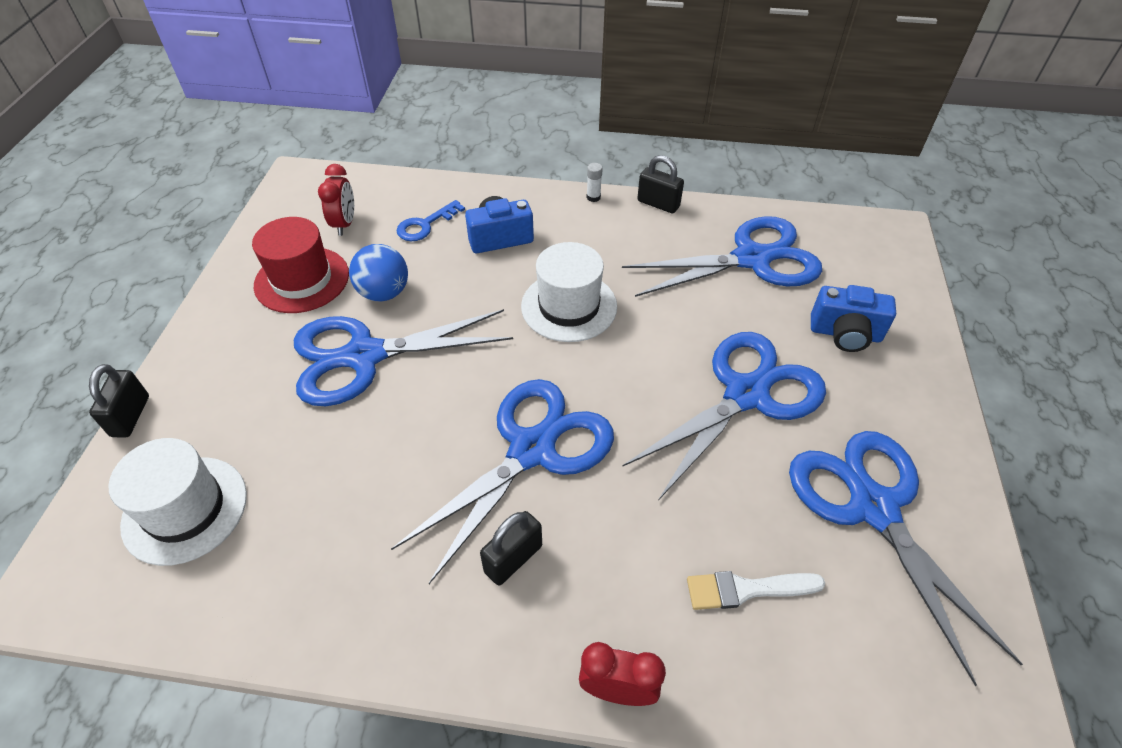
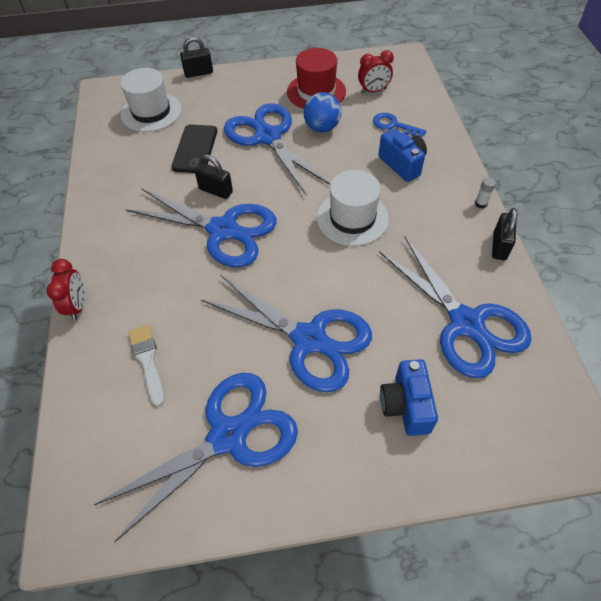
camera: 75 degrees right, 5 degrees up
(332, 456) = (195, 149): none -> black phone
(513, 559) = (148, 241): black padlock -> black padlock (216, 190)

